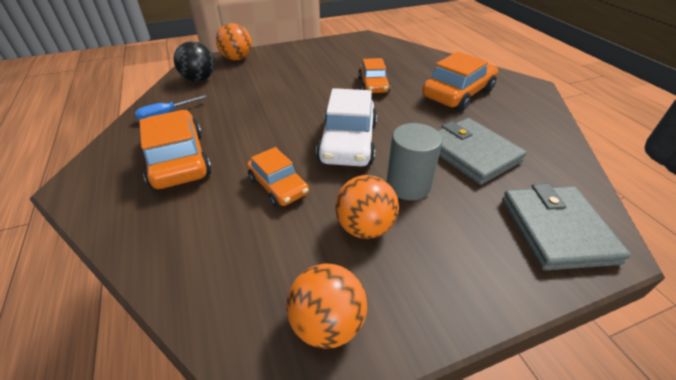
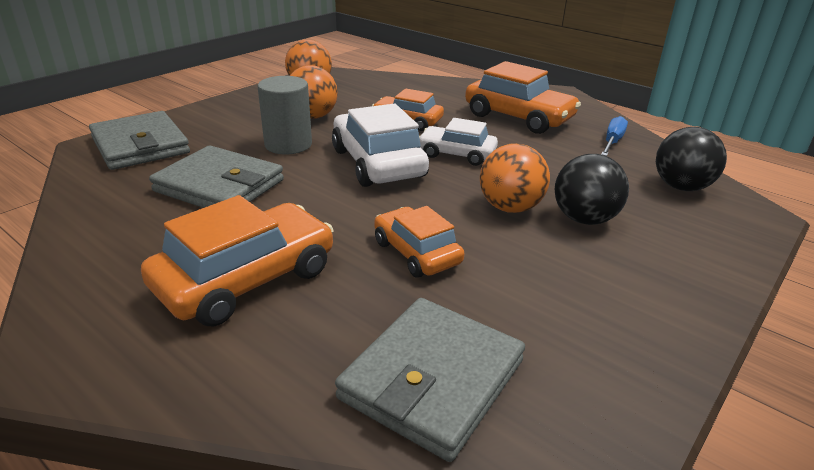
camera: 150 degrees right, 10 degrees down
(237, 58) = (722, 240): orange ball -> orange ball (510, 208)
(277, 79) = (584, 219): none -> black ball
(284, 135) = (456, 154): none -> white car
(400, 54) = (432, 379): none -> grey wallet
(458, 94) = (246, 279): orange car -> orange car turned 150 degrees counterclockwise

